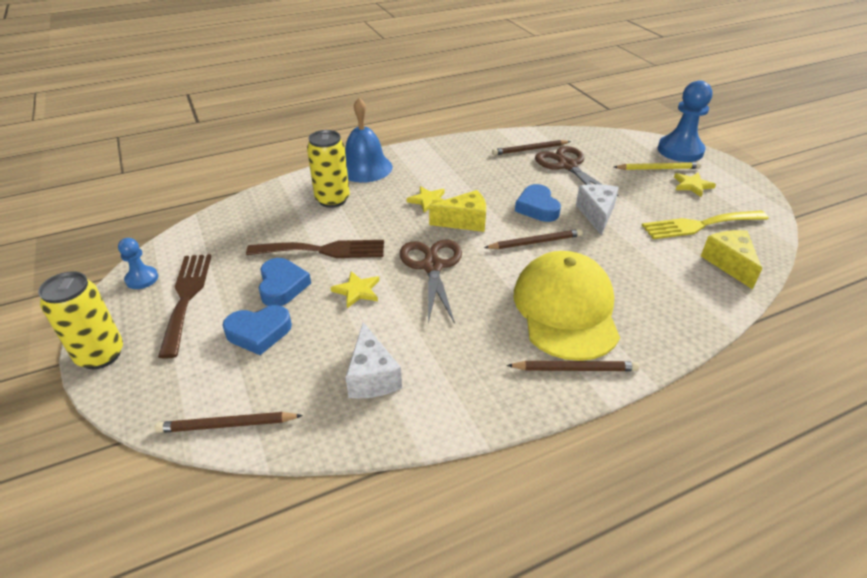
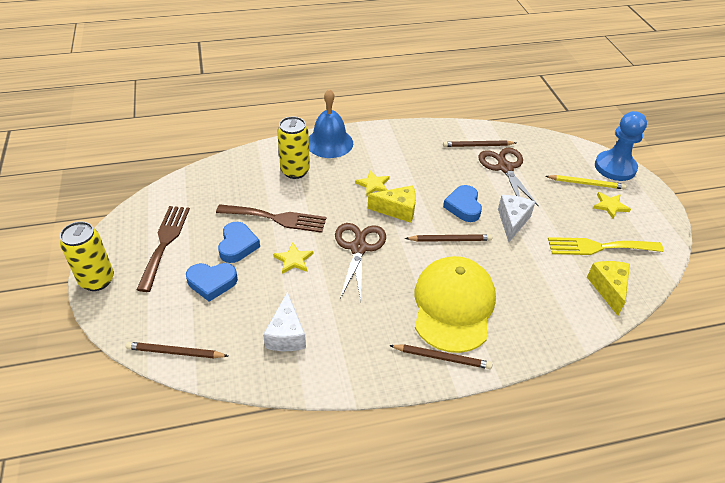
camera: 10 degrees right, 5 degrees up
(142, 279) = (135, 221): blue pawn -> none

